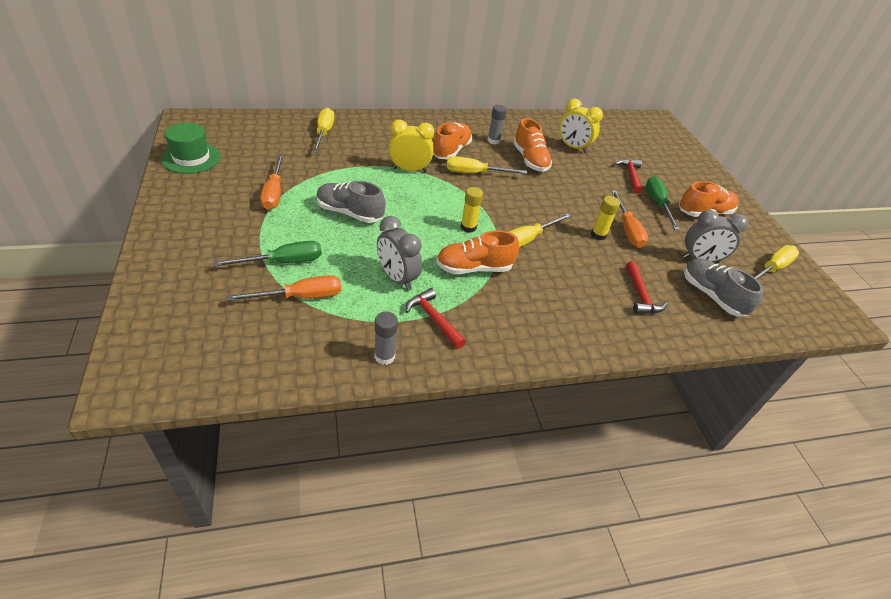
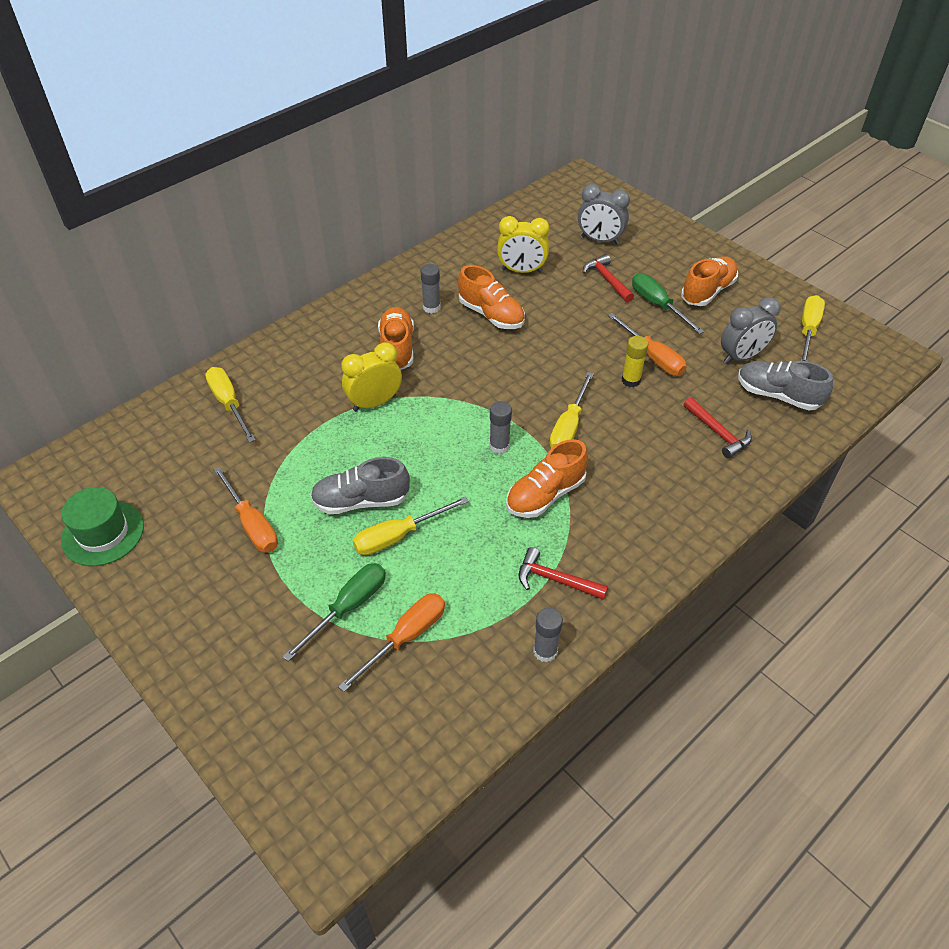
camera: 25 degrees left, 5 degrees up
(397, 278) = (481, 554): grey clock -> grey clock (600, 240)
(468, 227) = (499, 446): yellow glue stick -> grey glue stick
(475, 173) = (448, 367): yellow screwdriver -> yellow screwdriver (398, 536)

